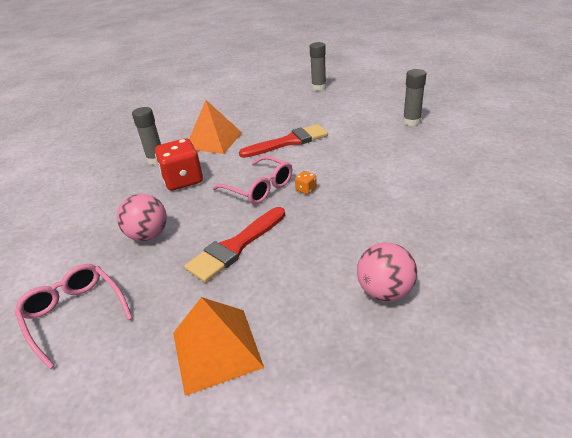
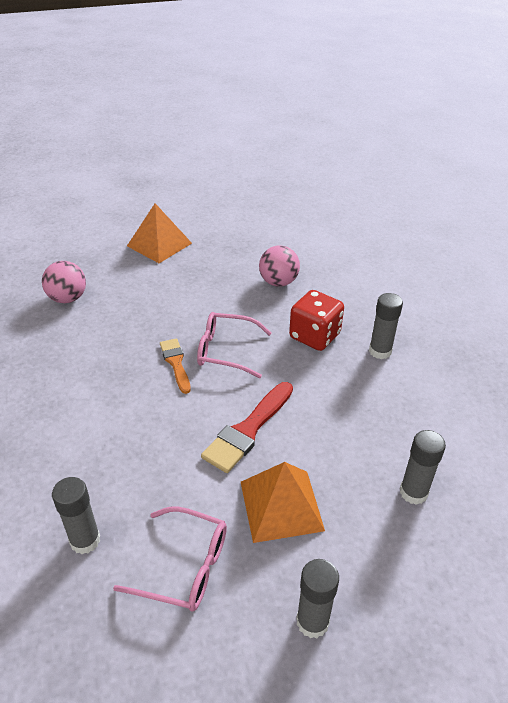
camera: 145 degrees right, 5 degrees up
(74, 314) = (263, 233): pink glasses -> pink glasses (185, 567)
(214, 140) = (350, 402): orange pyramid -> orange pyramid (281, 505)
(233, 106) = (413, 492): none -> grey glue stick
(235, 246) = (198, 295): red brush -> none
(306, 189) = (176, 363): orange dice -> orange brush

